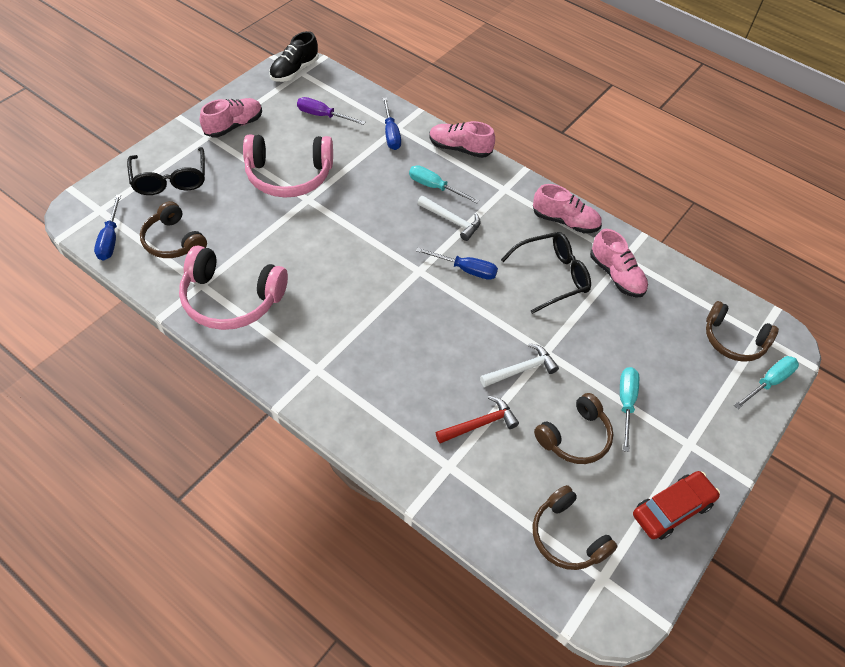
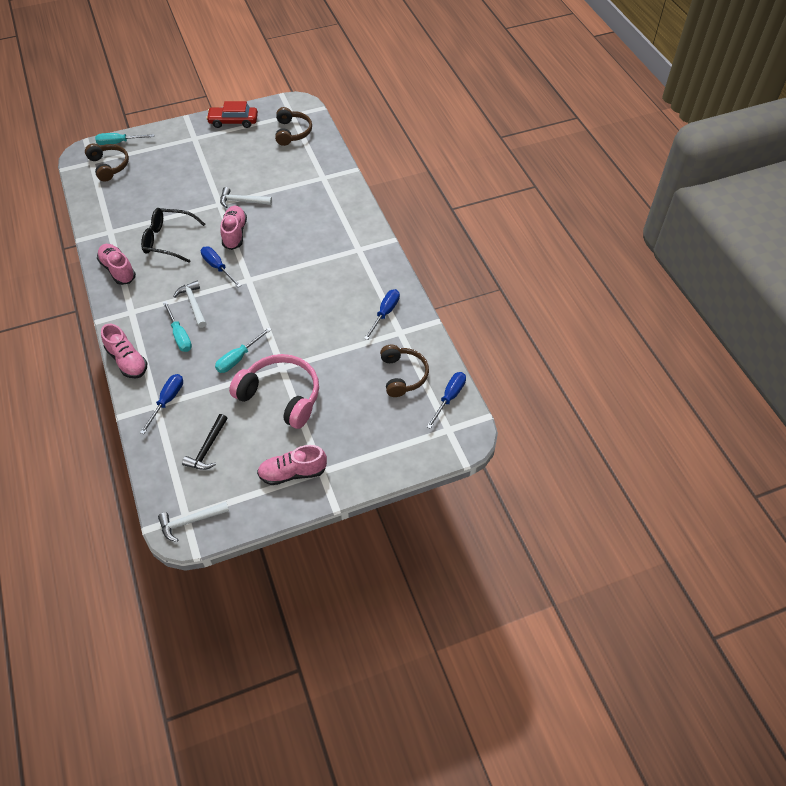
camera: 145 degrees left, 0 degrees up
(170, 179) = (378, 435): black glasses -> none
(231, 299) = (385, 313): pink headphones -> blue screwdriver
(294, 71) = (190, 521): black shoe -> white hammer
(323, 116) = (207, 448): purple screwdriver -> black hammer
(480, 424) = (290, 187): red hammer -> none
(575, 437) = (247, 163): brown headphones -> none
(616, 275) = (128, 224): pink shoe -> pink shoe (234, 233)
(626, 403) = (204, 165): turquoise screwdriver -> turquoise screwdriver (238, 358)

